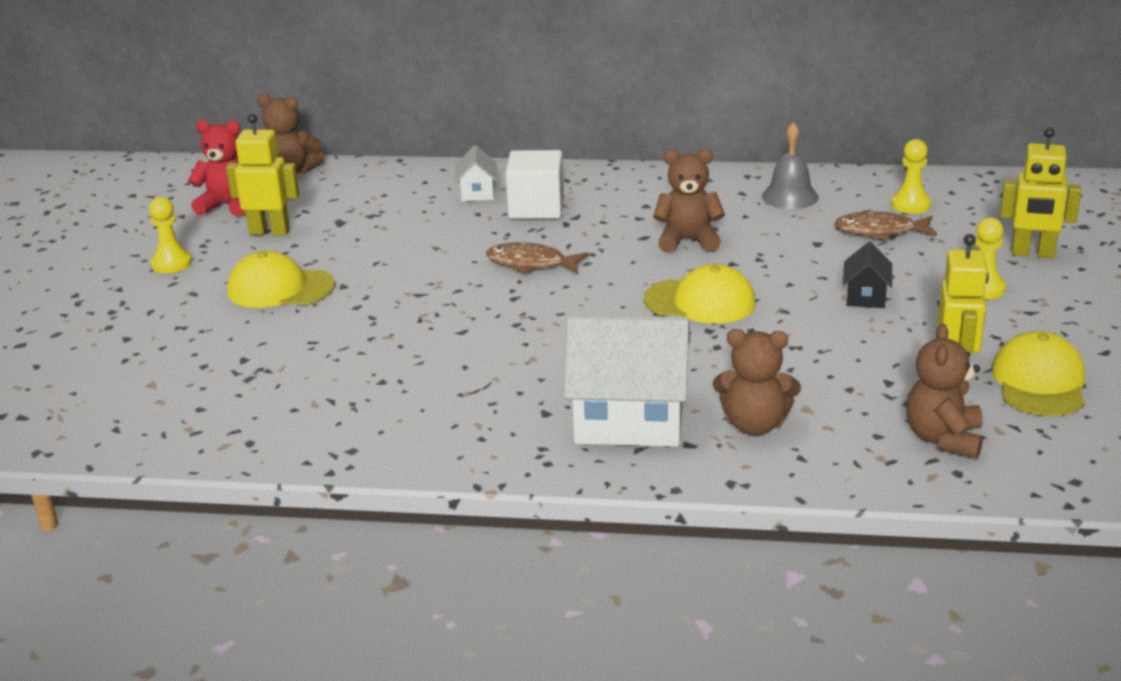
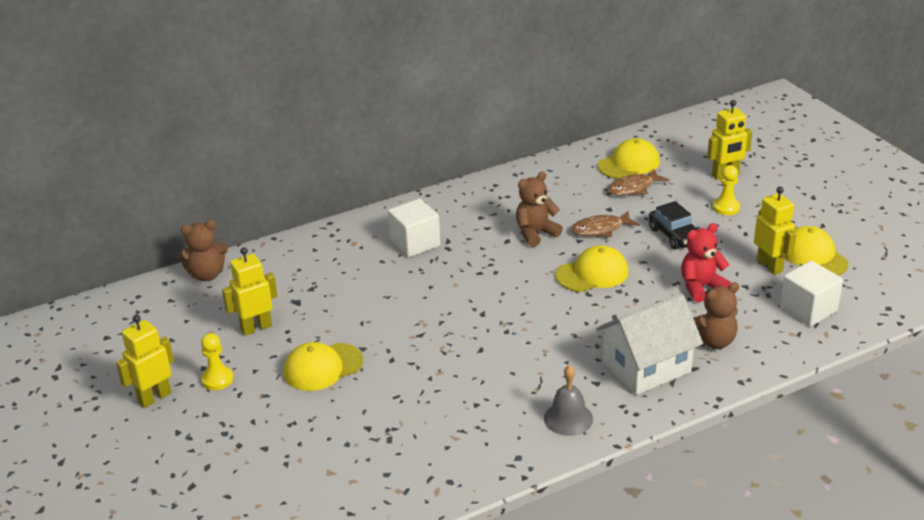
camera: 35 degrees left, 5 degrees up
(98, 258) = (154, 397): none -> yellow robot
(227, 205) = (196, 319): red teddy bear -> red teddy bear (701, 287)
(477, 192) = (362, 245): white house -> none
(531, 264) = (463, 285): brown fish -> brown fish (600, 229)
(790, 196) = (557, 181): grey bell -> grey bell (568, 418)
(866, 296) = (674, 235): black house -> black car
(910, 205) = (629, 164): yellow pawn -> yellow cap
(943, 439) = (808, 309): brown teddy bear -> white cube

